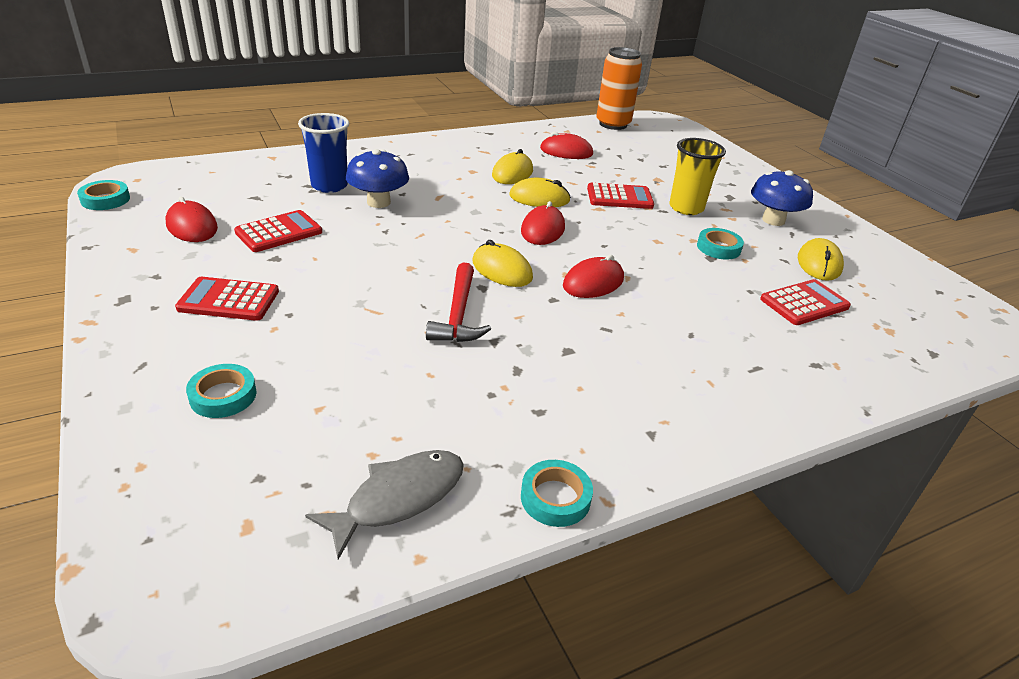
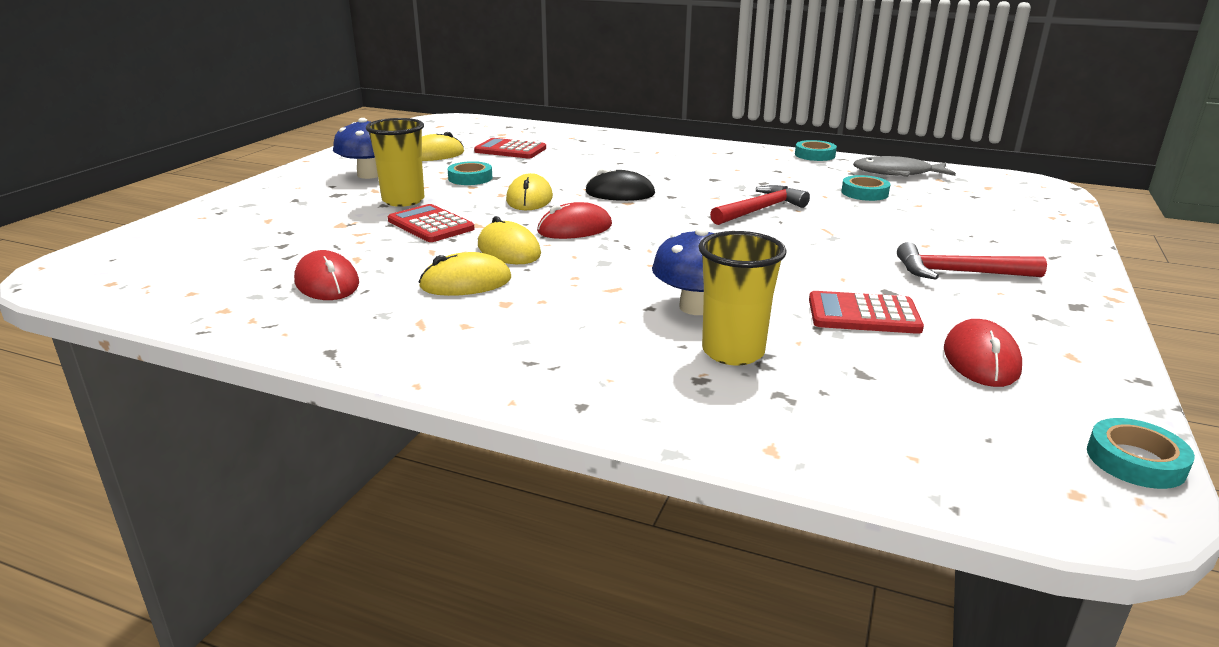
camera: 130 degrees left, 10 degrees down
(223, 396) = (986, 226): turquoise tape -> turquoise tape (864, 193)
(229, 300) = (959, 273): red calculator -> red hammer
(329, 186) = (733, 352): blue cup -> yellow cup
(502, 270) = (675, 219): yellow mouse -> yellow mouse (529, 199)
(593, 282) = (620, 193): red mouse -> black mouse
(613, 124) = (137, 294): orange can -> none

